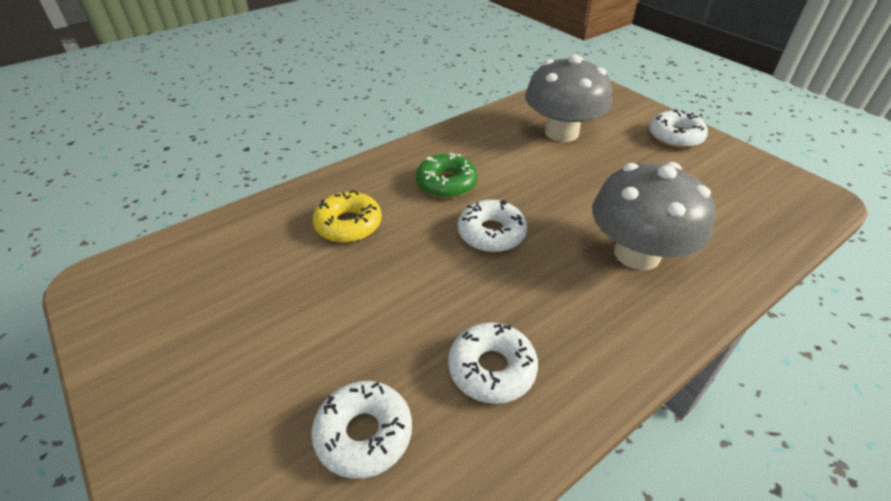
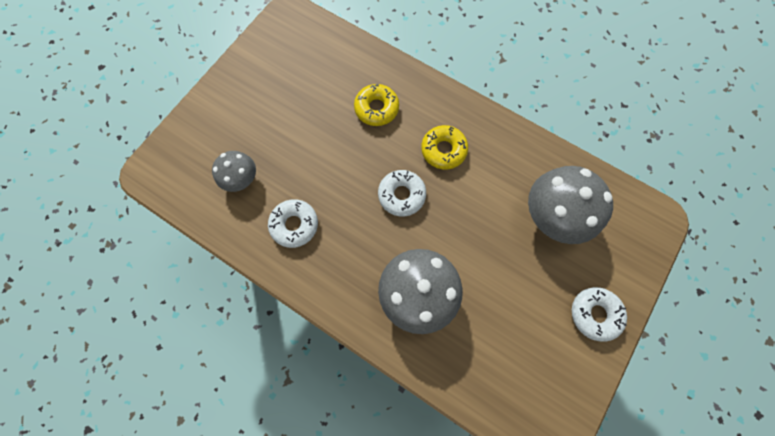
camera: 70 degrees right, 30 degrees up
(364, 434) = (241, 179): white donut -> grey mushroom
(446, 183) = (443, 150): green donut -> yellow donut

